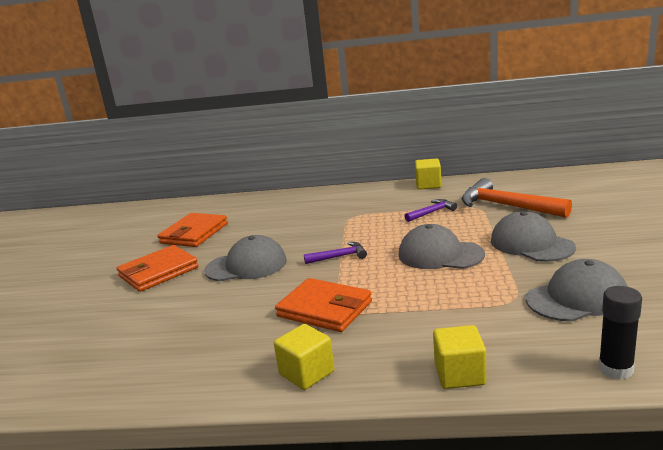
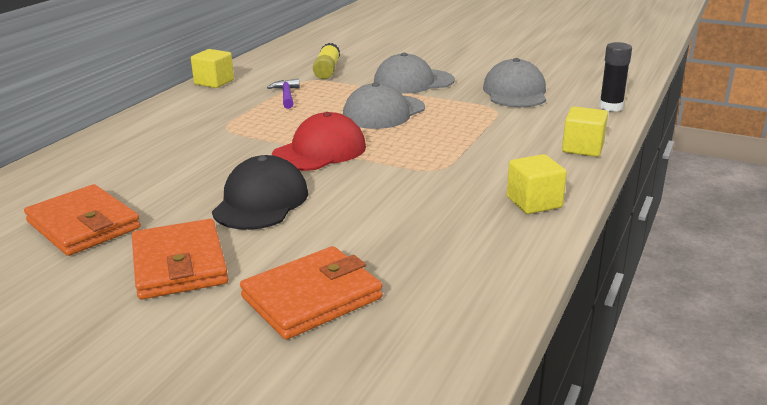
camera: 70 degrees left, 5 degrees up
(246, 265) = (261, 201): grey cap -> black cap
(324, 309) = (426, 176): orange wallet -> orange wallet (312, 297)
(339, 257) = (320, 151): purple hammer -> red cap
(507, 206) = (327, 70): orange hammer -> yellow glue stick

